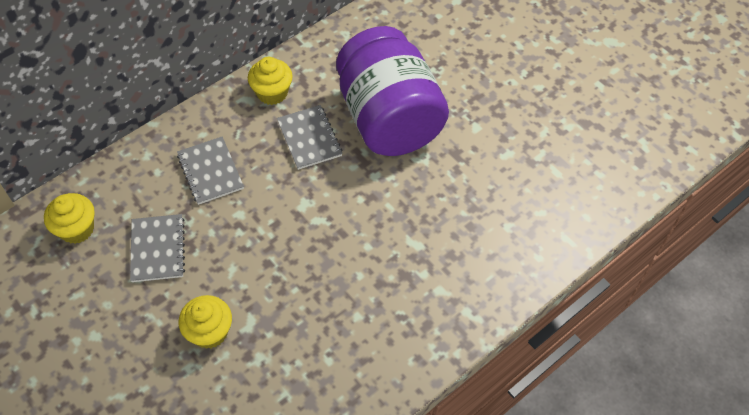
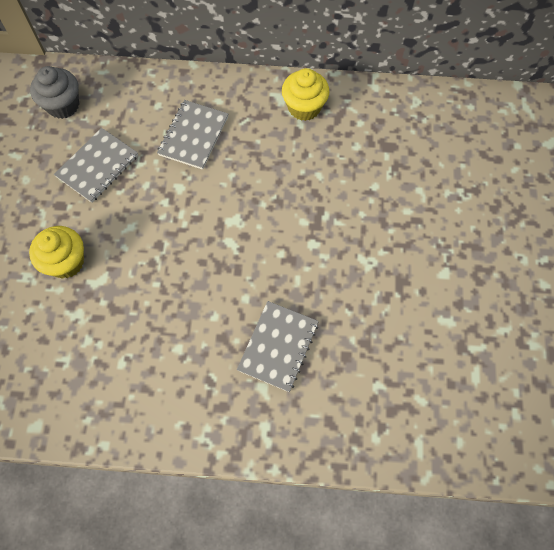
camera: 45 degrees right, 10 degrees up
(77, 229) = (63, 105): yellow cupcake -> grey cupcake
(309, 138) = (294, 169): grey notebook -> grey notebook (278, 346)
(389, 119) = (375, 204): purple jar -> none

